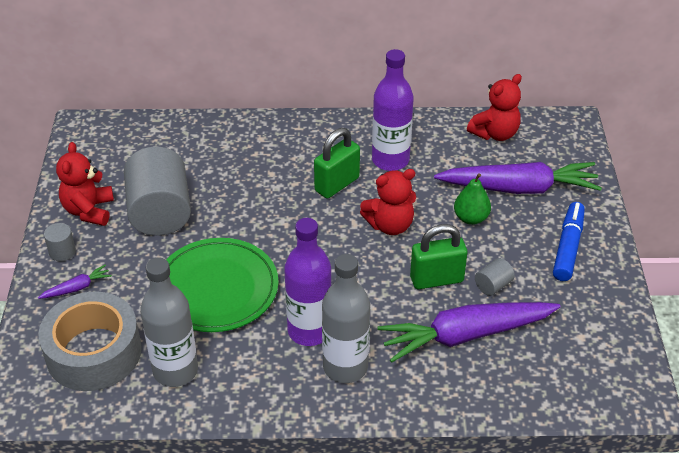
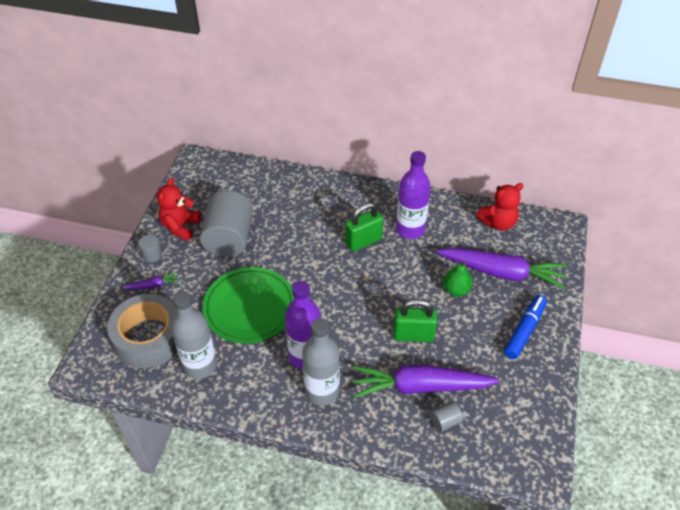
camera: 15 degrees right, 5 degrees up
(390, 225) = (392, 283): red teddy bear -> none
(493, 285) = (455, 350): grey cylinder -> grey cylinder (445, 421)

